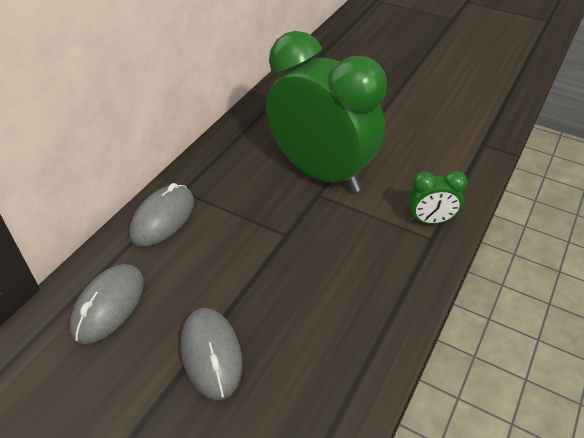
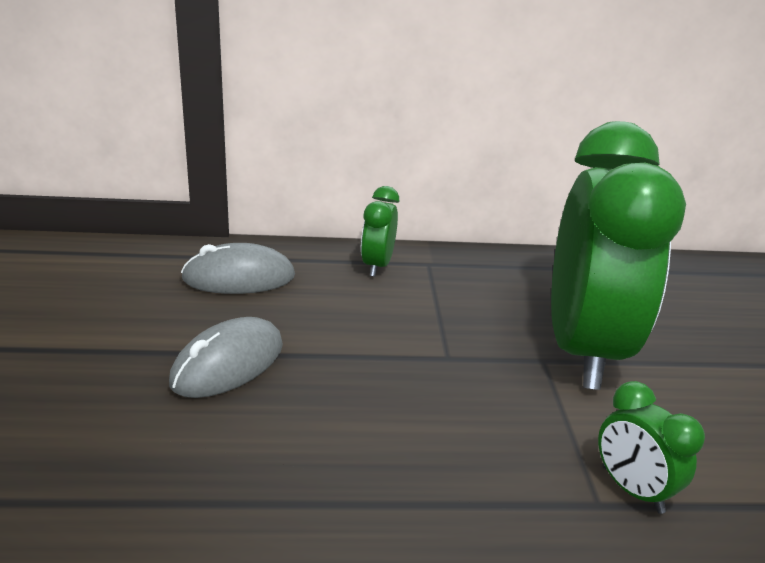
camera: 55 degrees right, 15 degrees down
(163, 218) = (377, 265): grey mouse -> green clock

